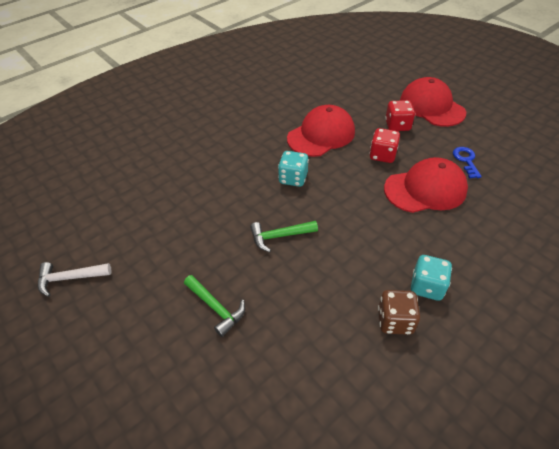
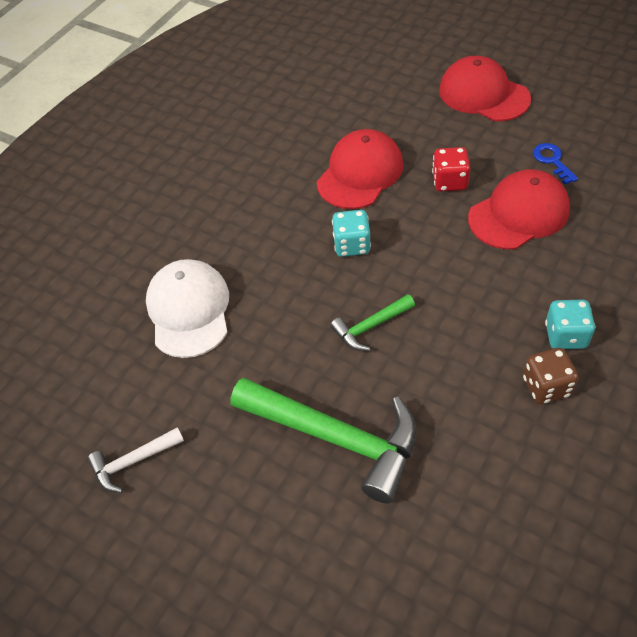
camera: 15 degrees left, 5 degrees up
(162, 190) = (189, 310): none -> white cap
(216, 308) = (337, 438): green hammer -> green hammer, size x2.05
(397, 125) = (451, 134): red dice -> none

